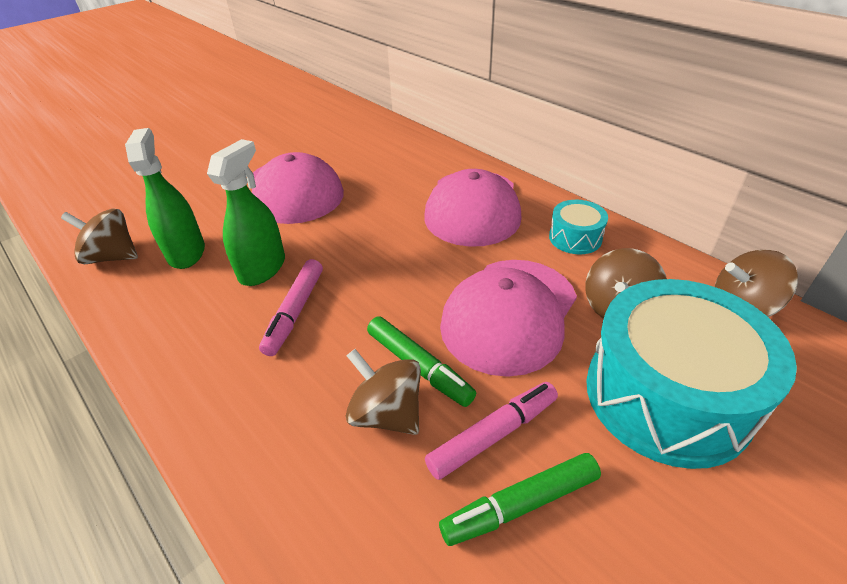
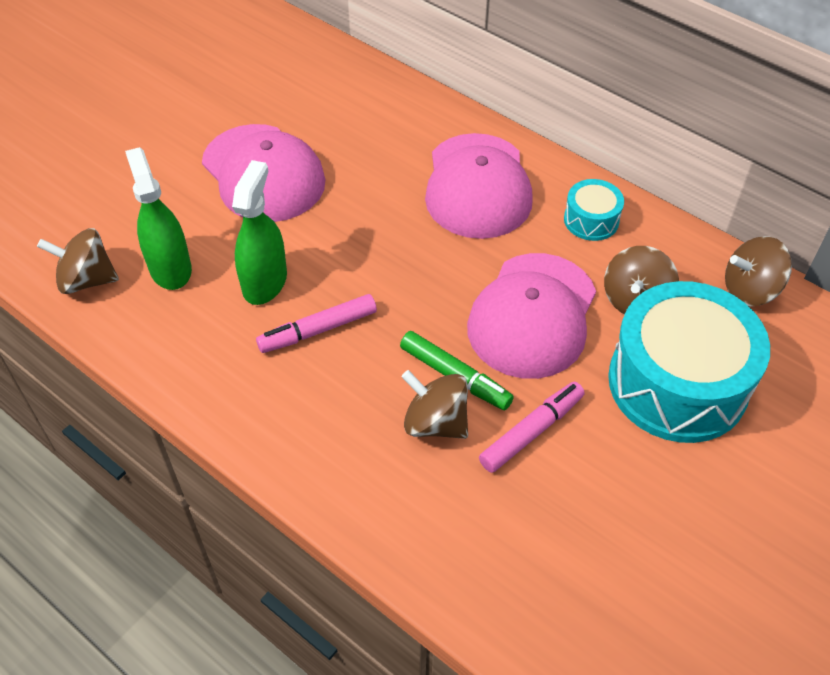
camera: 10 degrees left, 10 degrees up
(295, 312) = (318, 330): pink marker -> pink marker turned 60 degrees clockwise
(520, 505) = (560, 484): green marker -> none

